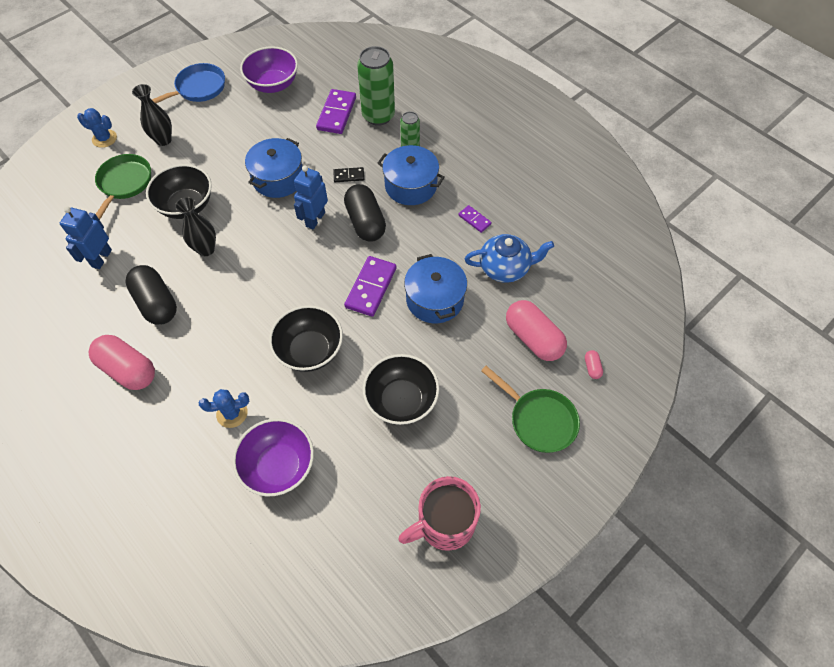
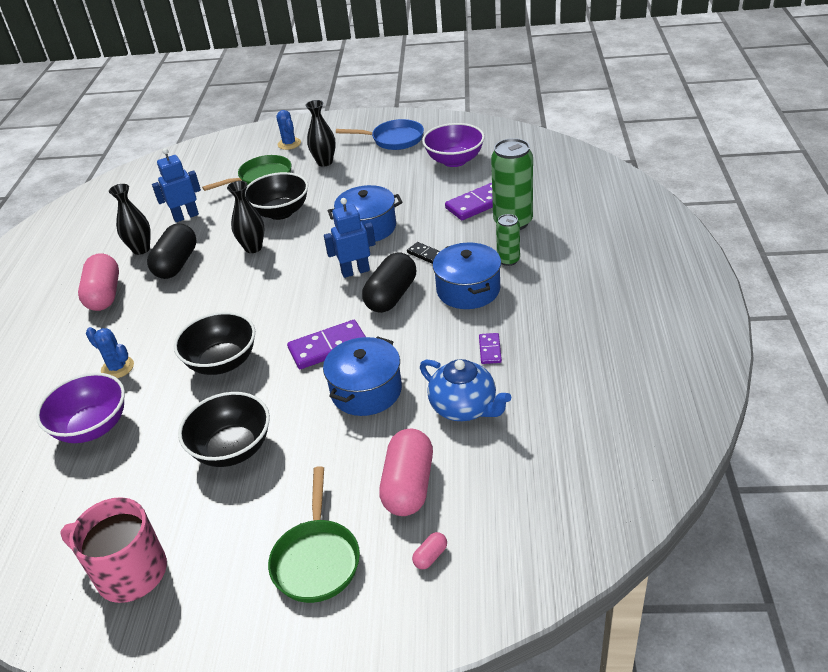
camera: 50 degrees right, 20 degrees down
(102, 311) = (141, 249): none -> black vase

